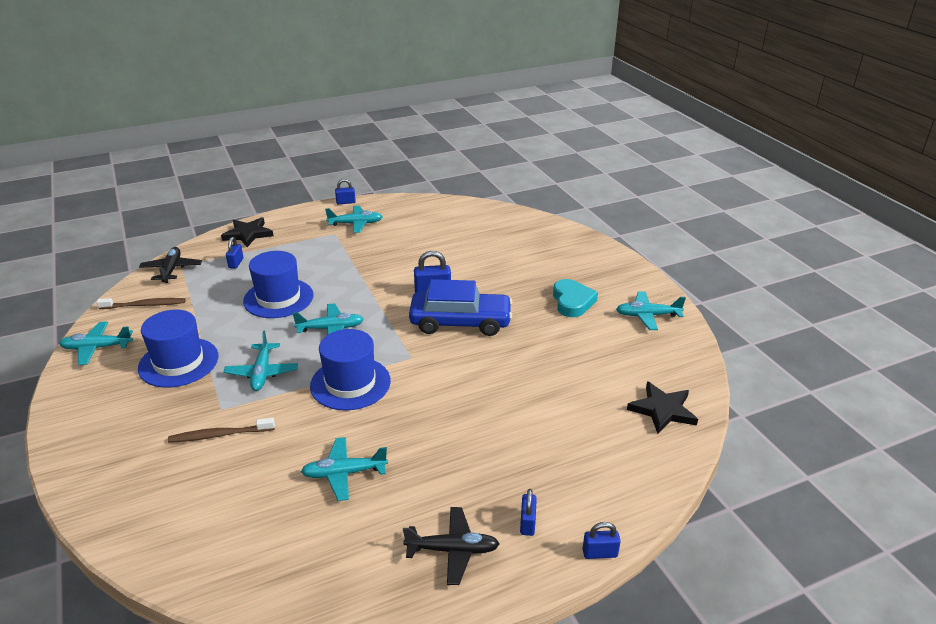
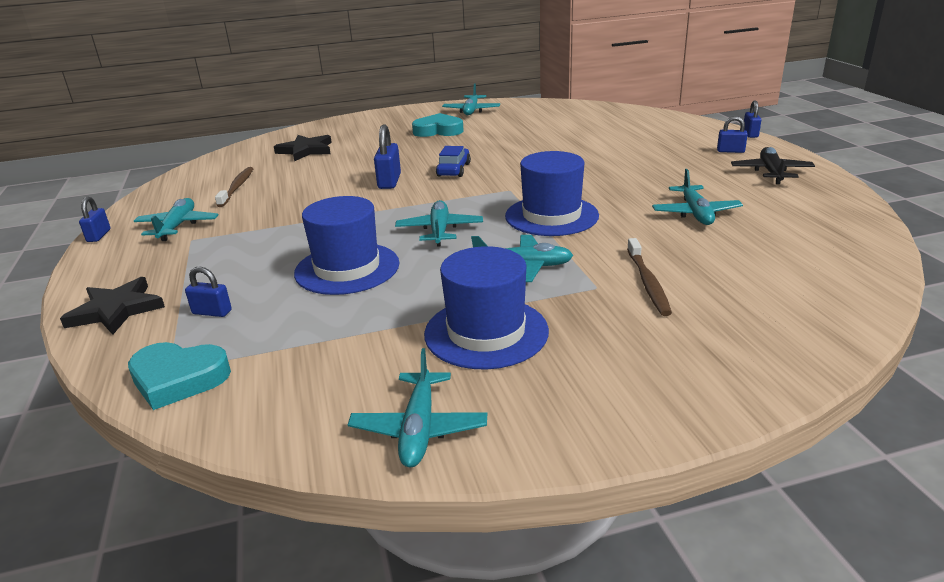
camera: 80 degrees left, 5 degrees down
(145, 305) = (293, 392): brown toothbrush -> brown toothbrush (237, 187)
(171, 270) = (178, 379): black plane -> turquoise heart
(460, 322) = (453, 170): blue car -> blue car, size x0.52
(662, 410) = (595, 113): black star -> black star (306, 150)

